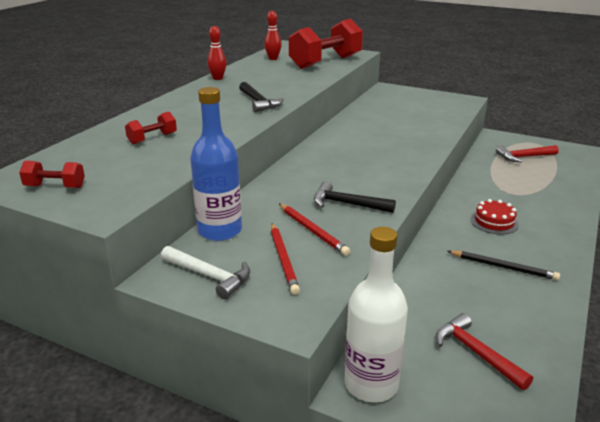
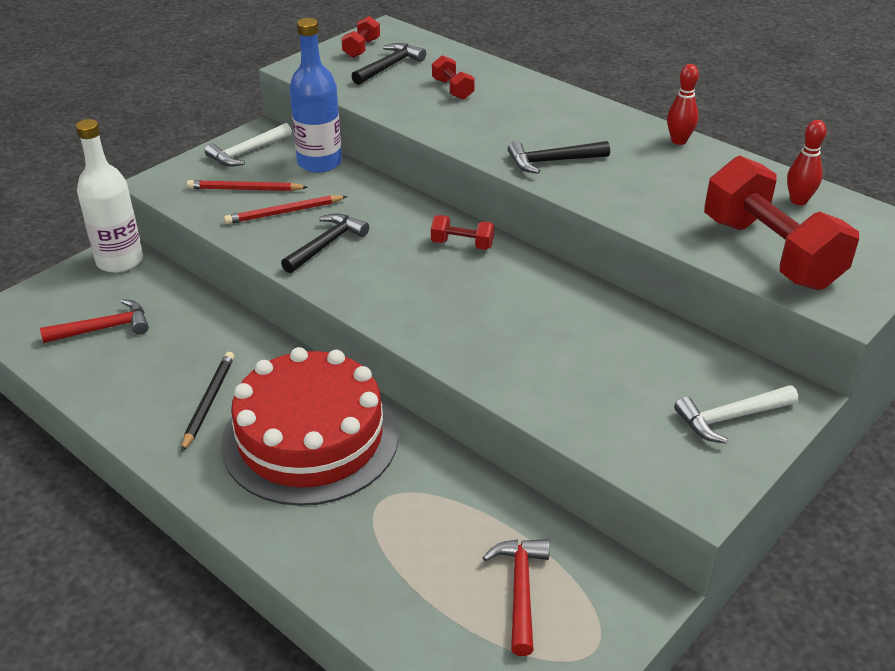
camera: 105 degrees right, 10 degrees up
(103, 168) = (389, 66): none -> black hammer
(316, 159) = (462, 244): none -> red dumbbell
(413, 96) = (730, 418): none -> white hammer
(494, 222) = (310, 438): red cake -> red cake, size x2.46
(503, 267) = (209, 402): black pencil -> black pencil turned 150 degrees clockwise

